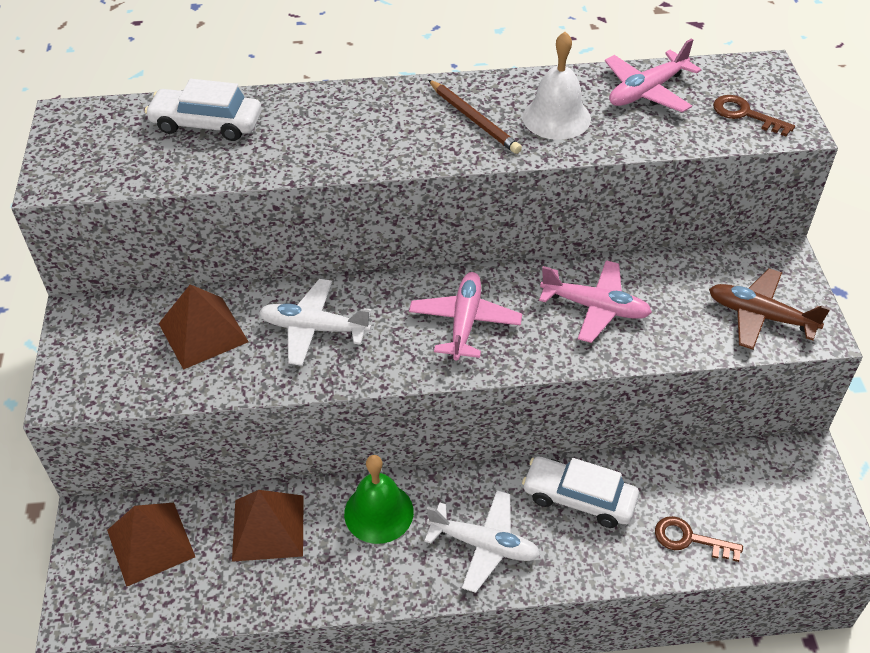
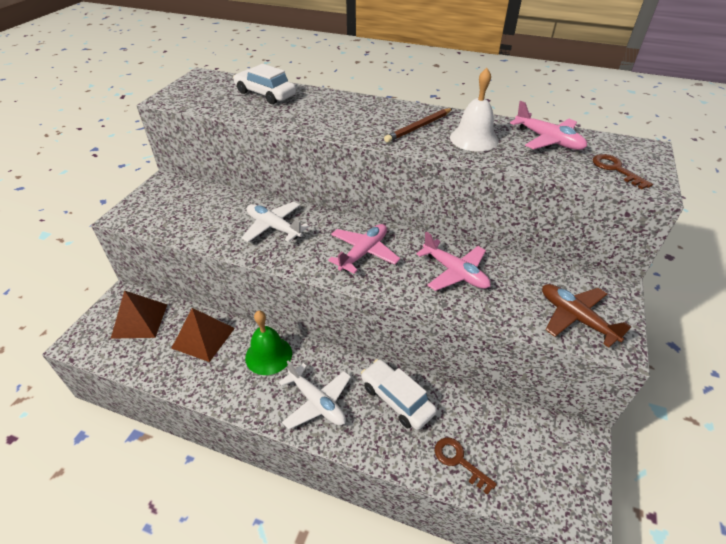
camera: 25 degrees right, 5 degrees down
(203, 332) = (214, 210): brown pyramid -> none
(474, 119) = (419, 127): brown pencil -> brown pencil turned 60 degrees clockwise
(647, 91) = (548, 140): pink plane -> pink plane turned 120 degrees counterclockwise

